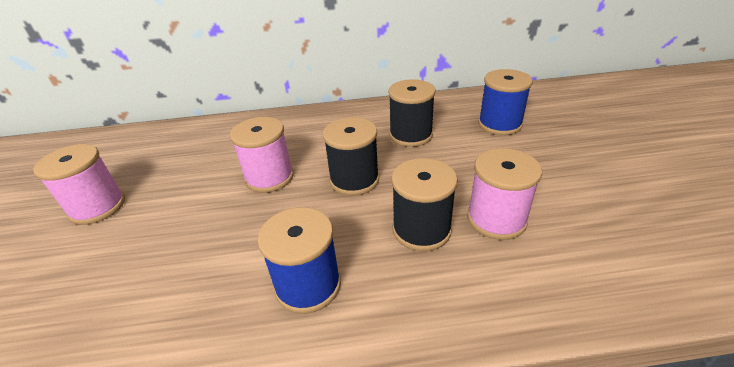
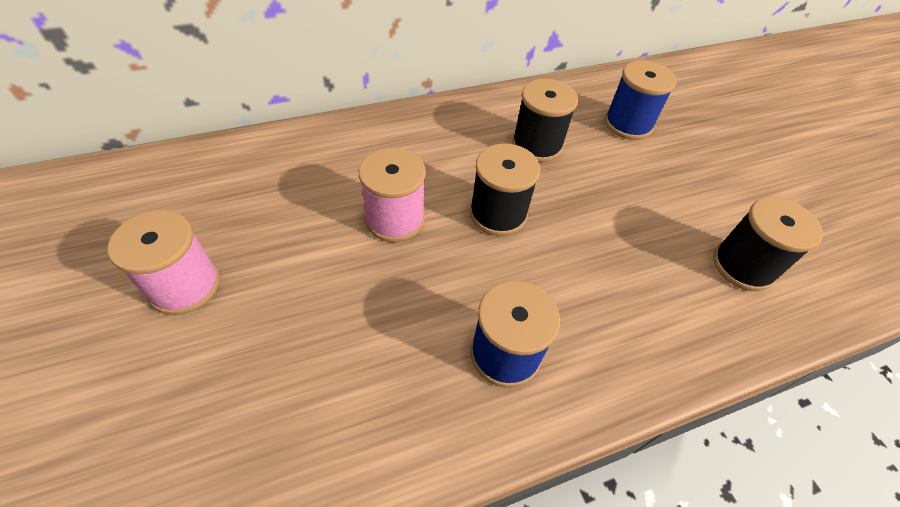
camera: 20 degrees left, 15 degrees up
(421, 229) = (594, 271): black spool -> black spool (743, 266)
(496, 219) = (662, 250): pink spool -> none

